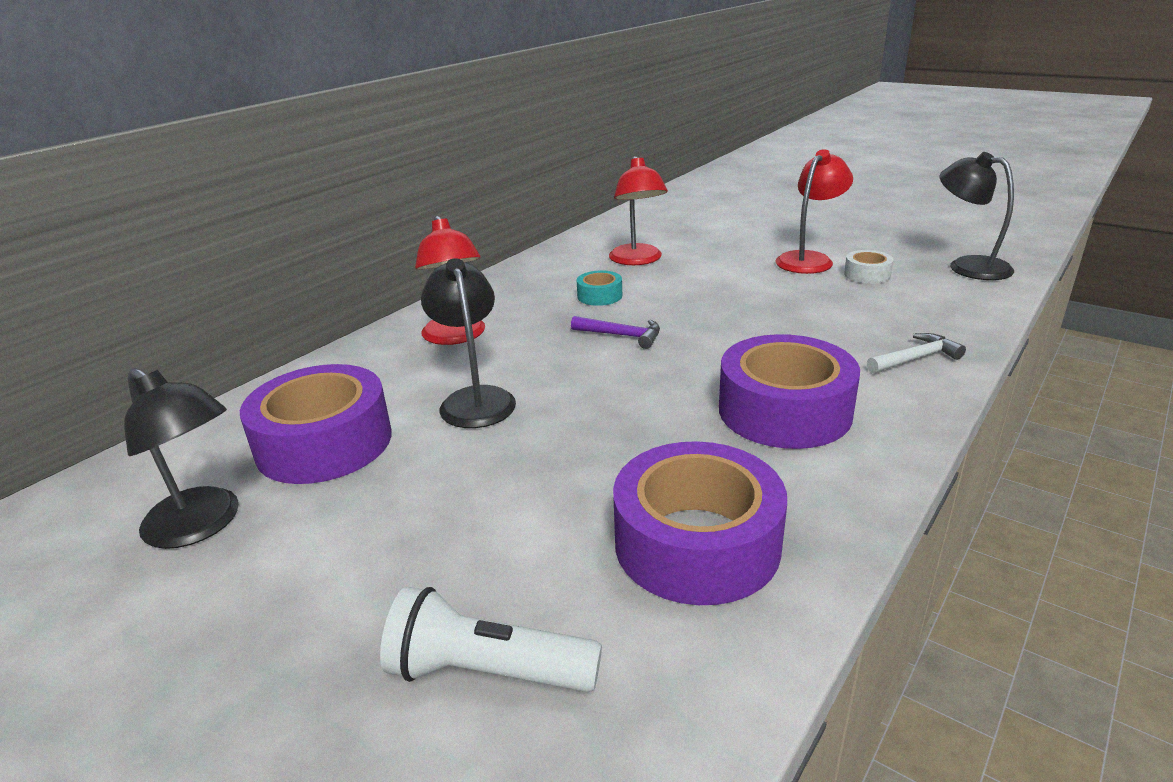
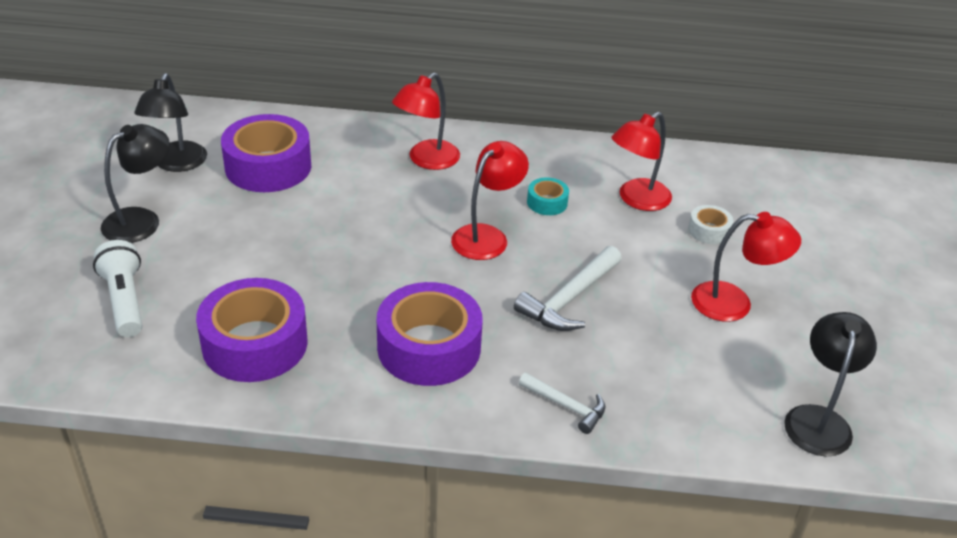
camera: 55 degrees right, 10 degrees up
(475, 399) = (351, 202): black lamp -> black lamp (141, 220)
(622, 335) = (487, 236): purple hammer -> red lamp
(756, 320) = (569, 299): none -> white hammer
(867, 274) = (729, 349): white tape -> white tape (709, 231)

